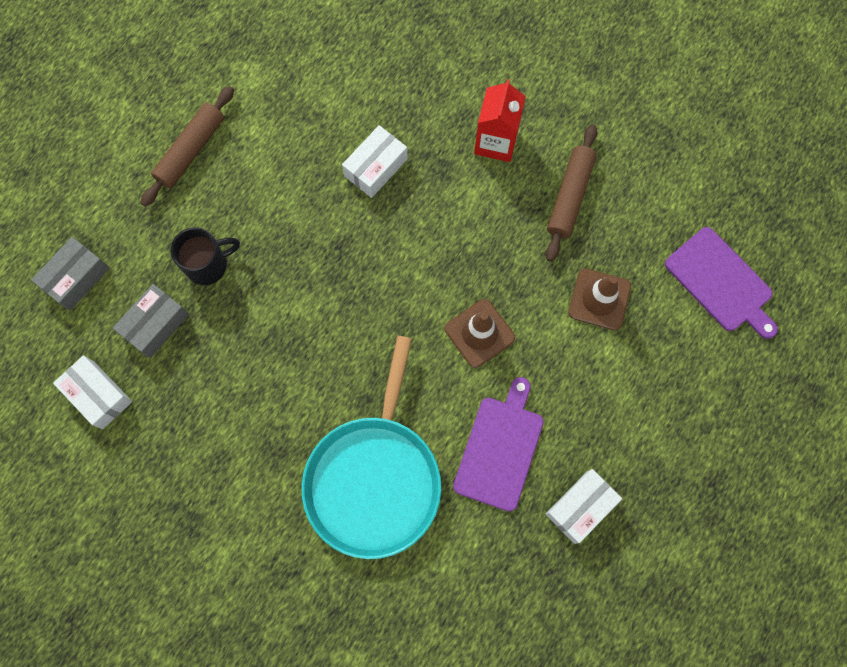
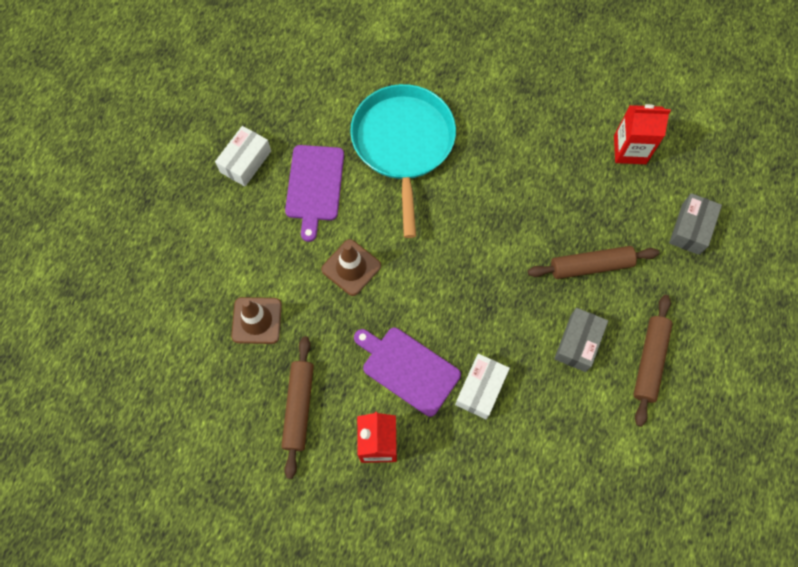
camera: 165 degrees right, 5 degrees down
(98, 395) = (630, 150): white box -> red carton
(155, 325) = (611, 209): grey box -> grey box (578, 343)
(208, 264) = (591, 266): black mug -> brown rolling pin
(721, 282) = (153, 362): purple cutting board -> purple cutting board (408, 369)

